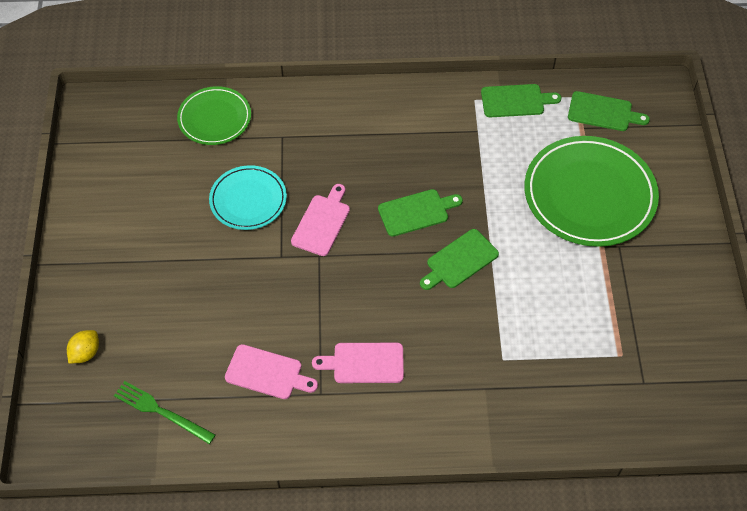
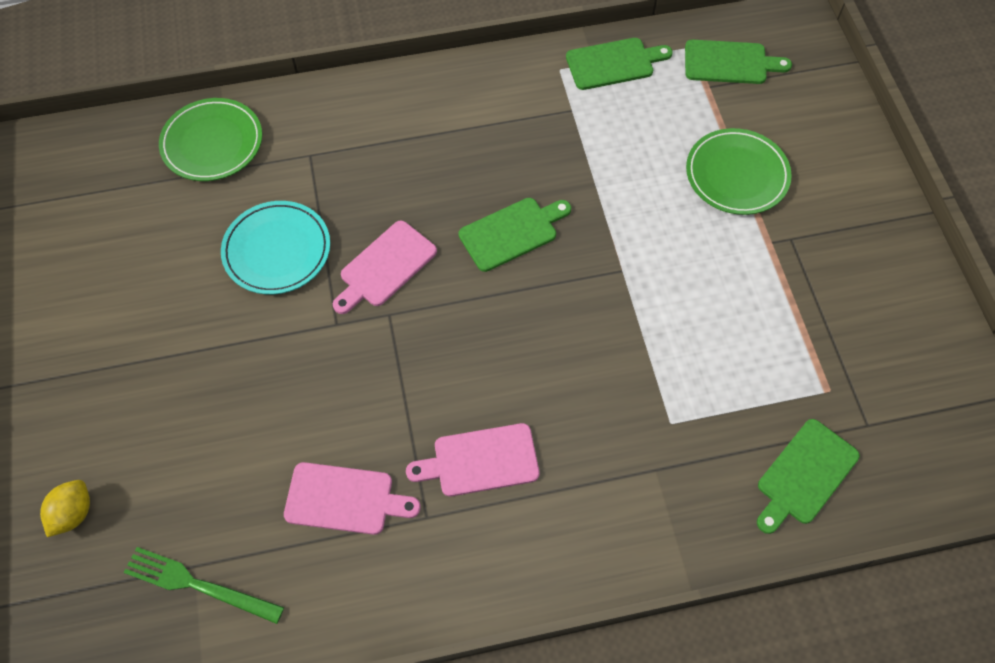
camera: 10 degrees left, 5 degrees up
(322, 222) = (385, 267): pink cutting board -> pink cutting board turned 150 degrees counterclockwise
(459, 261) = (584, 291): green cutting board -> green cutting board (804, 475)
(589, 195) = (736, 175): green plate -> green plate, size x0.58

